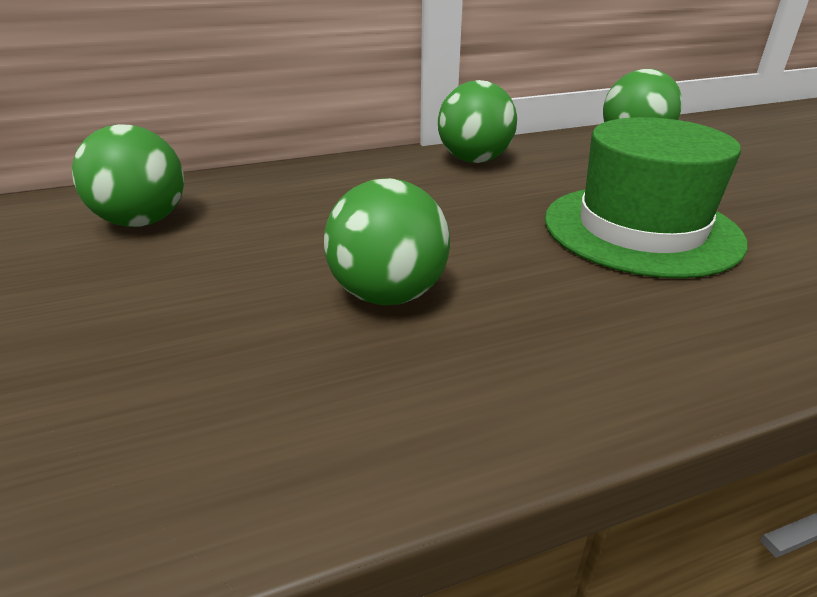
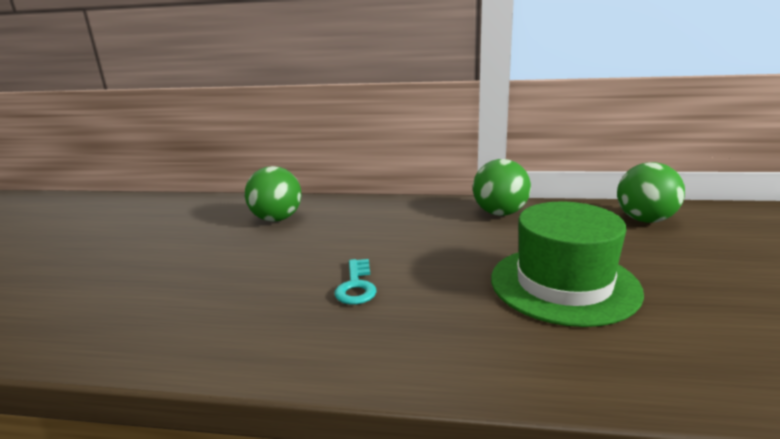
camera: 30 degrees right, 10 degrees down
(388, 295) = (356, 286): green ball -> turquoise key

